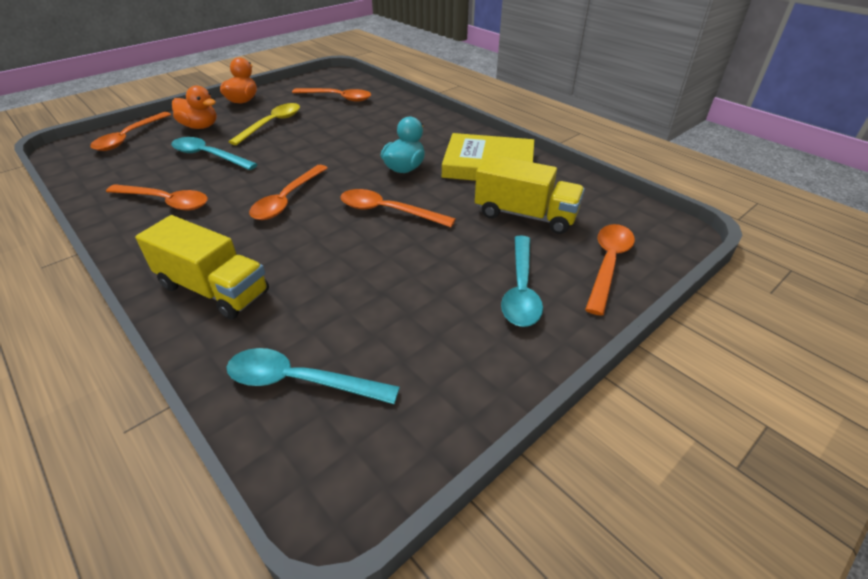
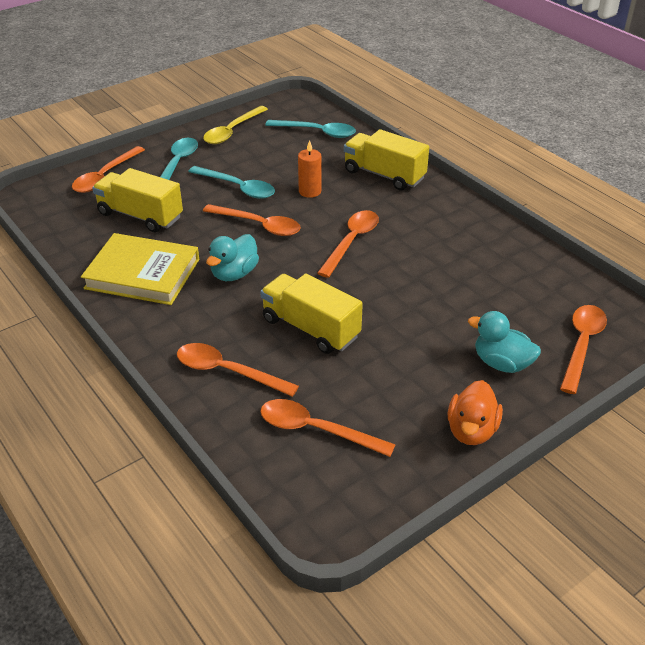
camera: 175 degrees left, 0 degrees up
(166, 202) = (465, 245): orange spoon -> orange spoon (227, 371)
(200, 127) = (501, 363): orange duck -> turquoise duck
(208, 156) = (458, 305): turquoise spoon -> turquoise spoon (238, 188)
(272, 124) = (403, 363): yellow spoon -> yellow spoon (232, 131)
(326, 256) = (310, 191): none -> orange candle
(337, 138) = (310, 328): none -> yellow truck

